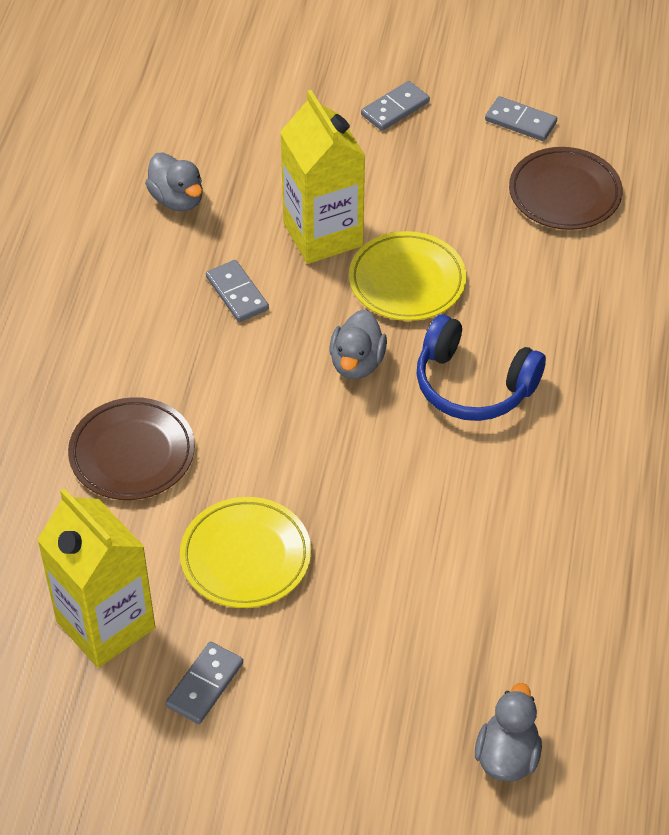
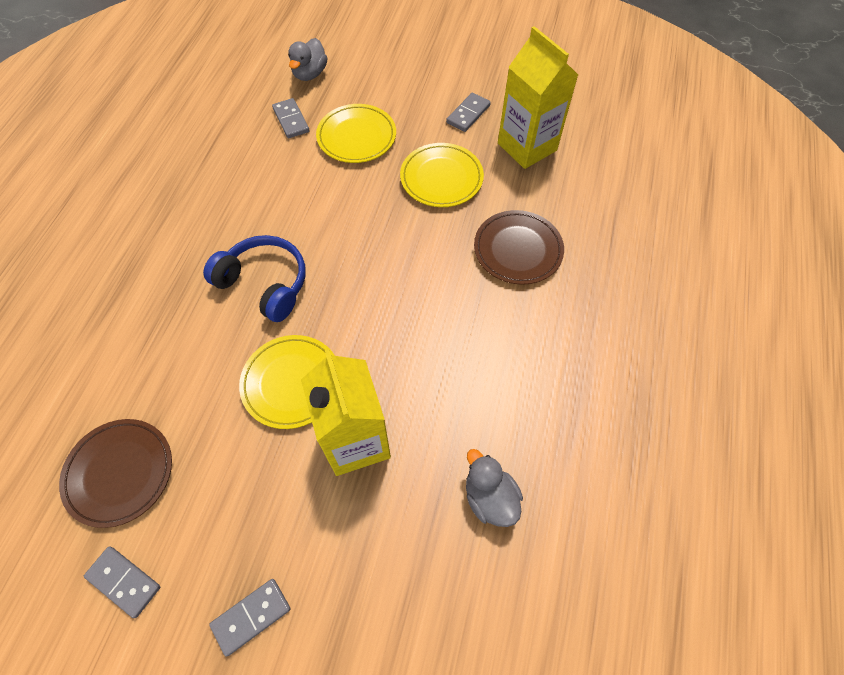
camera: 175 degrees left, 10 degrees up
(237, 293) = (437, 382): grey domino -> grey domino (291, 120)
(357, 363) = (348, 308): grey duck -> none
(393, 623) = (356, 137): none -> yellow plate

